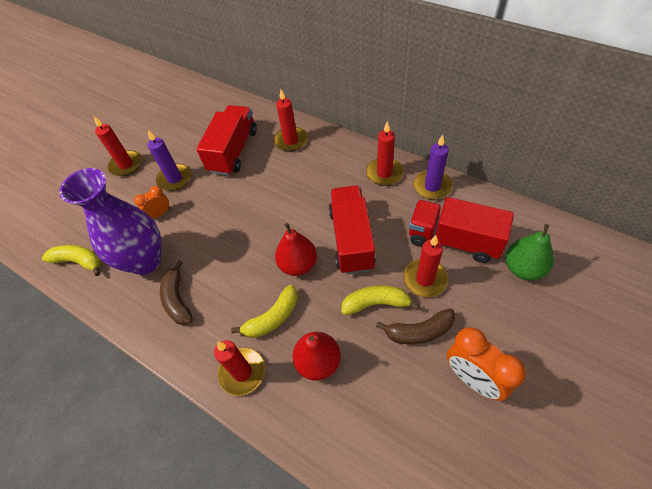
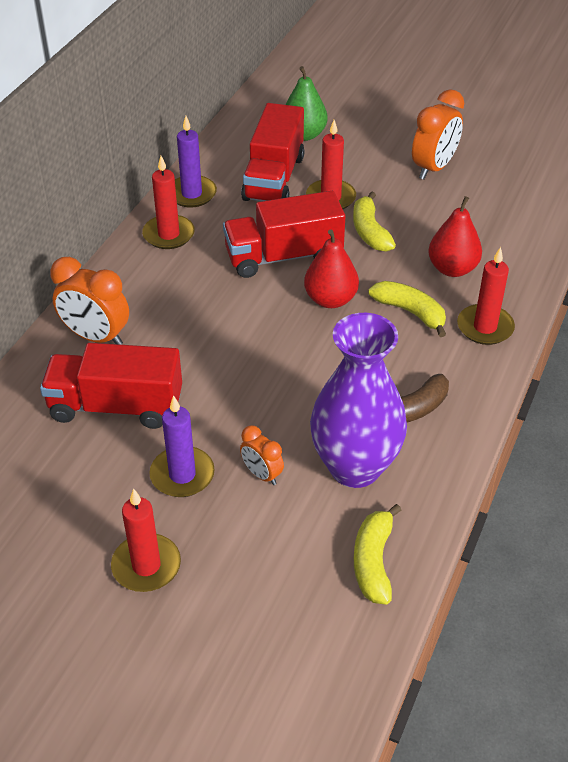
camera: 105 degrees left, 10 degrees down
(291, 141) = (96, 337): red candle -> orange clock
(419, 331) = (395, 200): brown banana -> none

